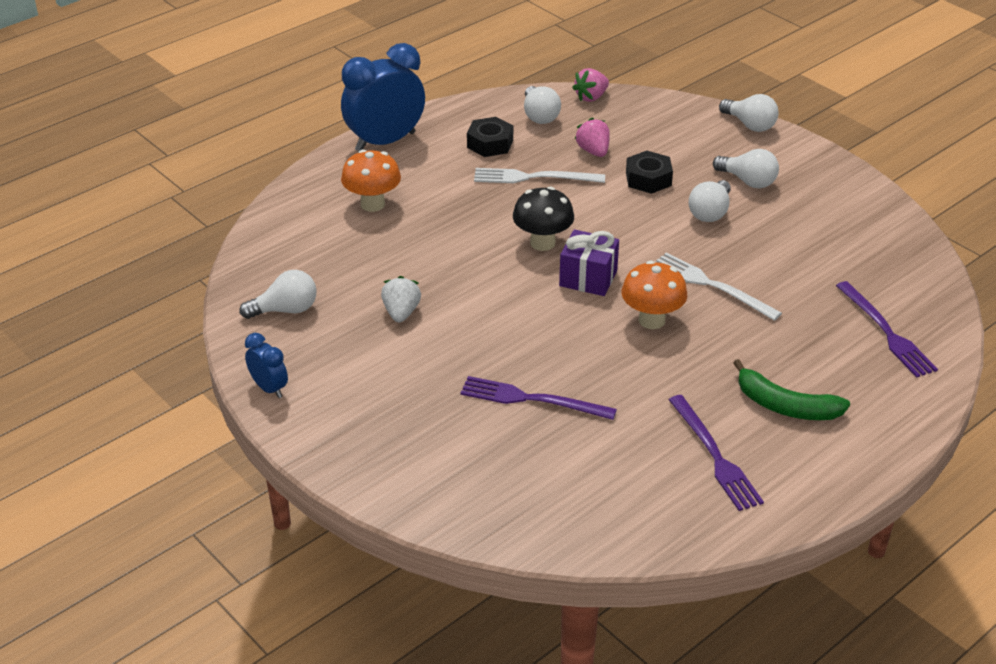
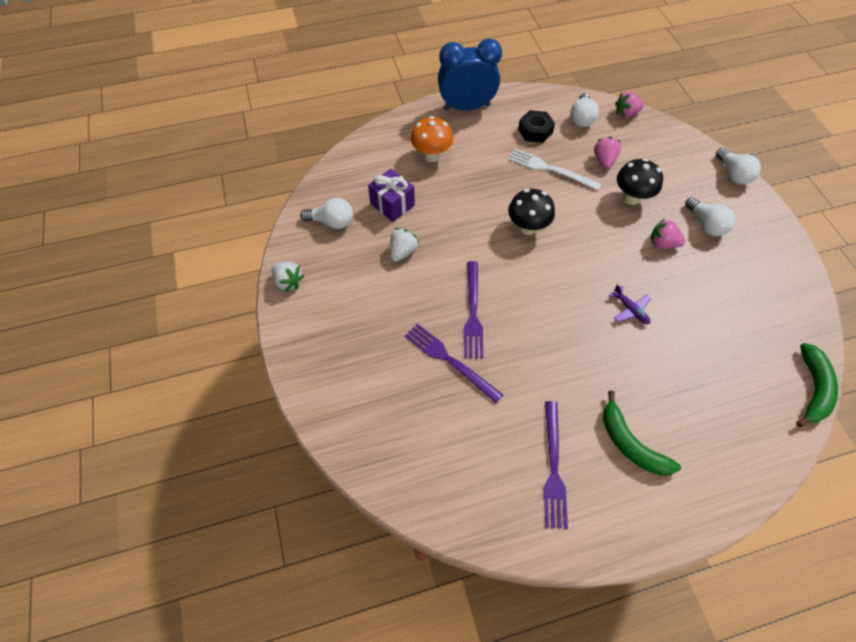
camera: 25 degrees right, 20 degrees up
(269, 388) = (288, 282): blue clock -> white strawberry
(588, 278) = (543, 270): purple gift -> purple gift (392, 205)
(648, 179) = (631, 198): black nut -> black mushroom
(651, 320) = (570, 324): orange mushroom -> none
(710, 212) = (662, 243): white light bulb -> pink strawberry
(711, 285) = (630, 309): white fork -> purple plane
(886, 332) = (746, 406): purple fork -> purple fork (473, 312)
(944, 295) = (813, 388): none -> green banana

